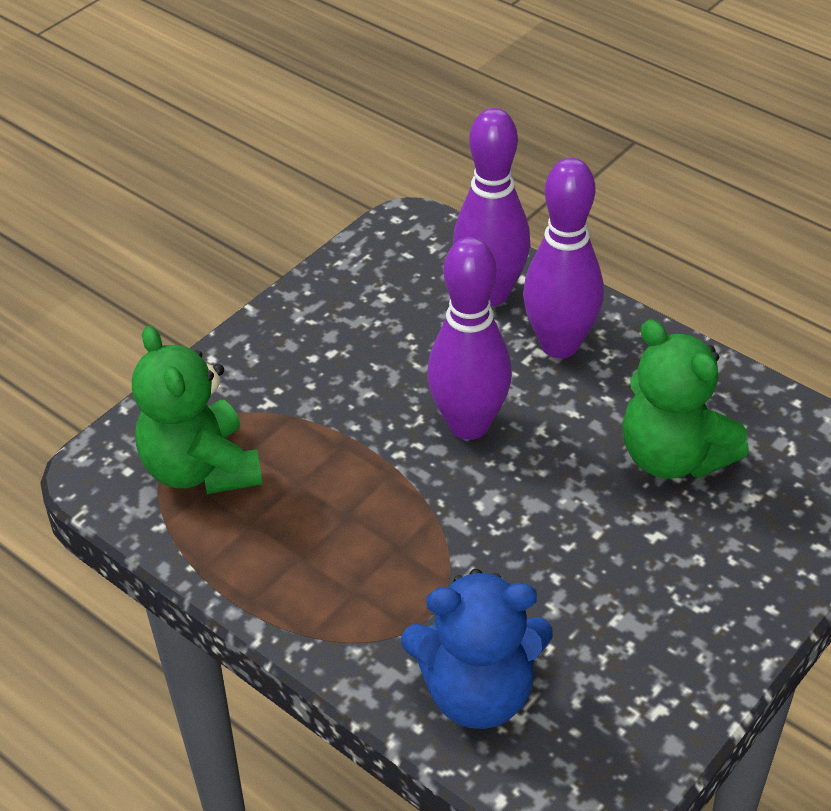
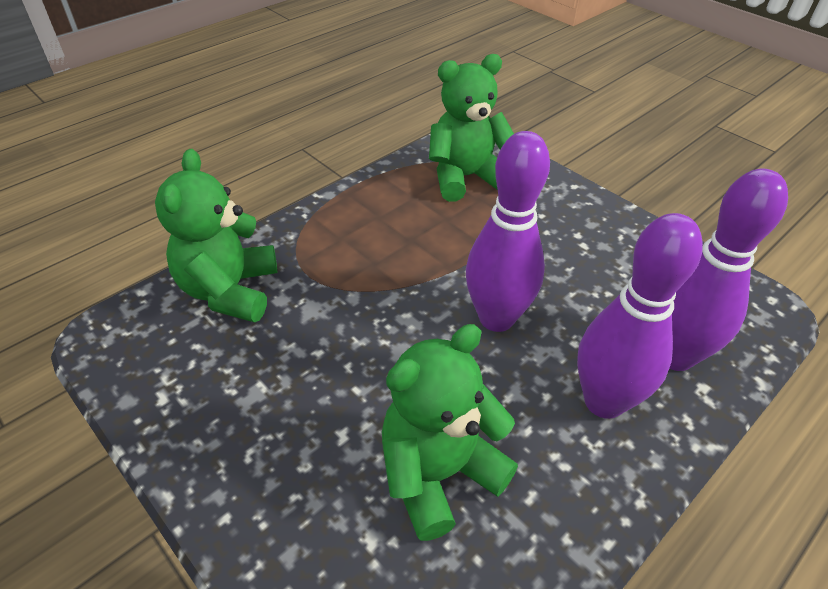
camera: 95 degrees right, 0 degrees up
(478, 692) = (230, 290): blue teddy bear -> green teddy bear

